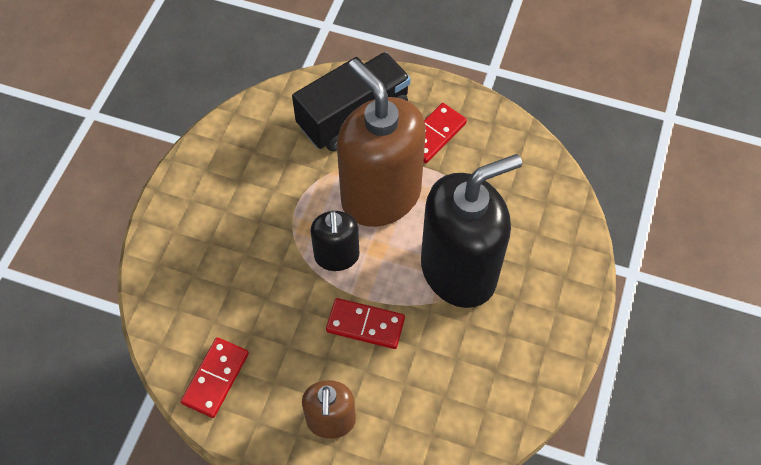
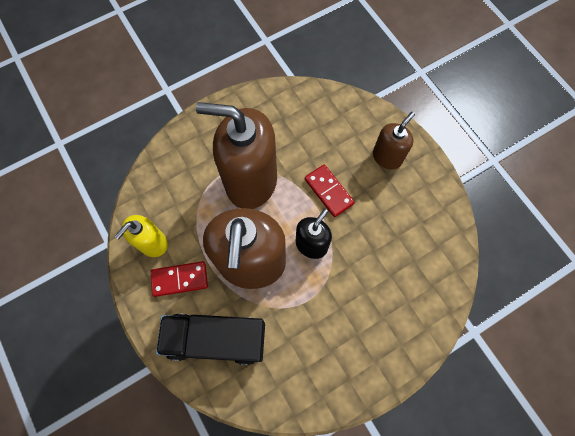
camera: 140 degrees left, 10 degrees up
(216, 378) = (435, 225): red domino -> none
(459, 271) = (251, 181): black soap dispenser -> brown soap dispenser
(491, 144) = (152, 243): none -> yellow soap dispenser

